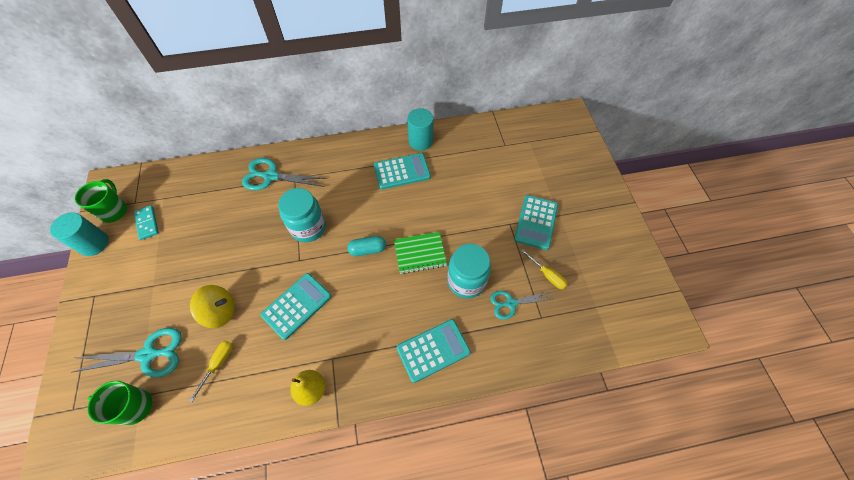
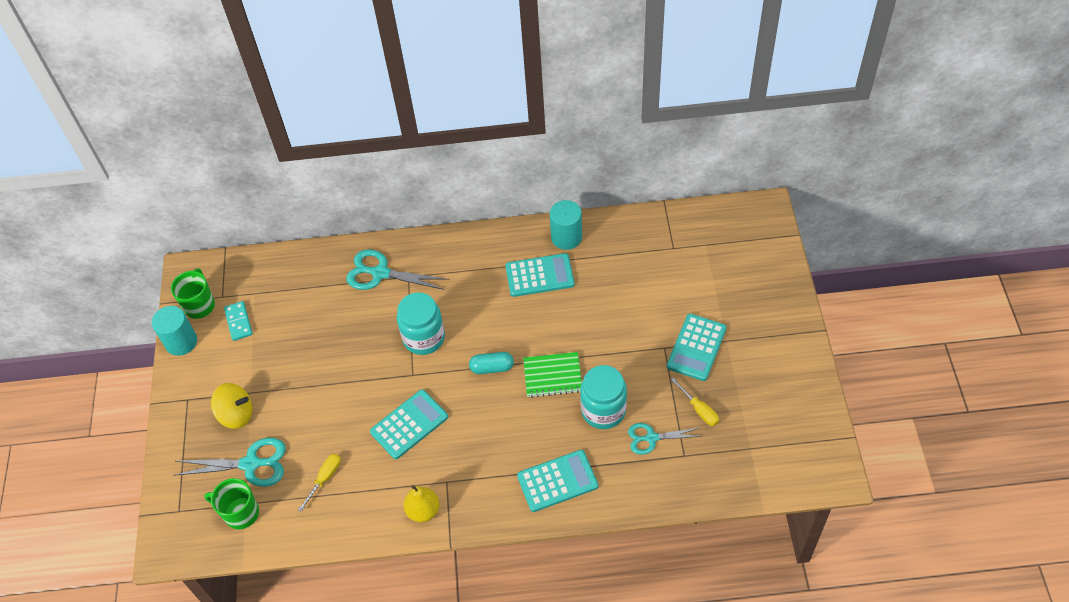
camera: 10 degrees right, 5 degrees down
(220, 311) = (325, 425): yellow spinning top -> yellow spinning top (236, 414)

